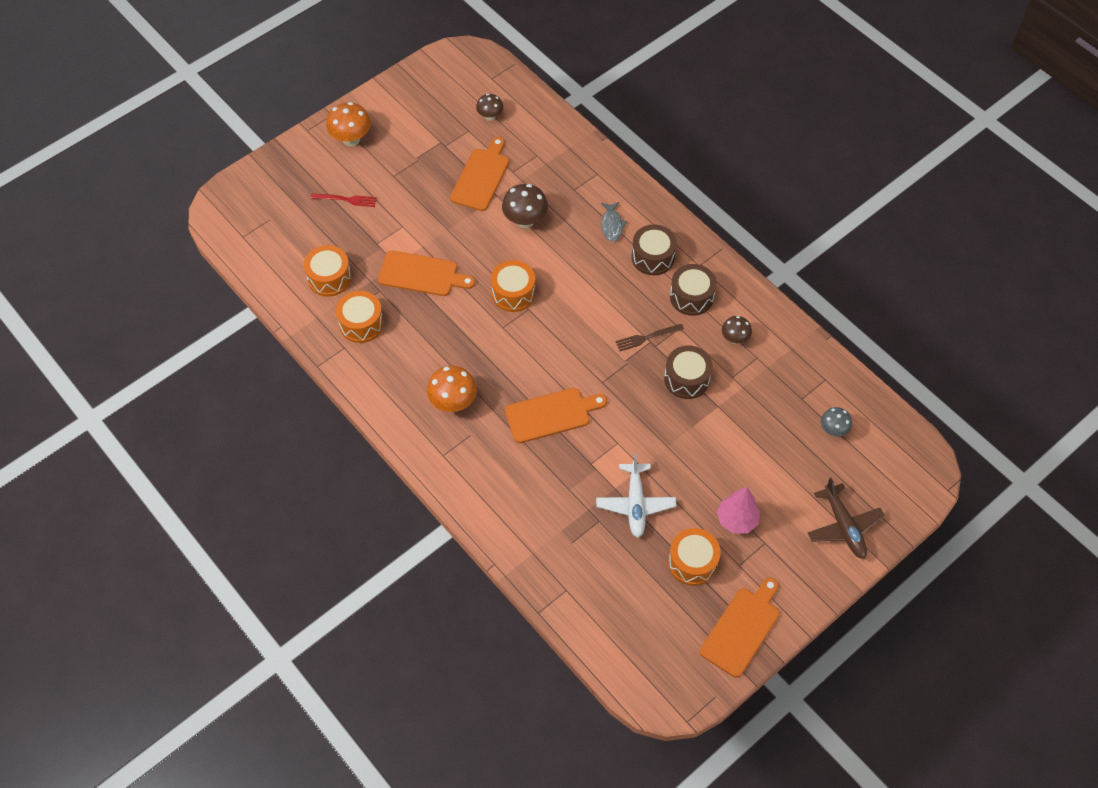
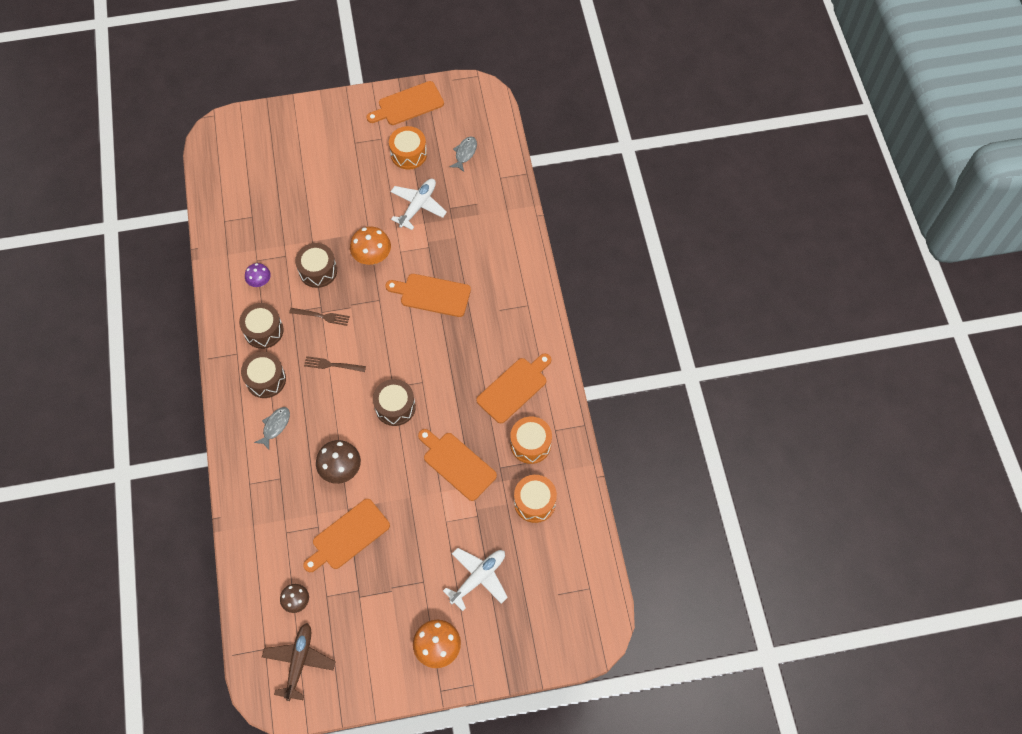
camera: 150 degrees left, 5 degrees up
(346, 199) = (478, 578): red fork -> white plane
(408, 366) = (514, 388): none -> orange cutting board
(453, 402) = (497, 340): orange mushroom -> orange mushroom (372, 257)
(513, 293) = (395, 407): orange drum -> brown drum
(601, 299) = (332, 365): none -> brown fork
(628, 599) = (465, 153): none -> grey fish
(734, 339) = (260, 282): brown mushroom -> purple mushroom
(736, 520) = (361, 164): pink tree -> none
(833, 430) = (250, 186): grey mushroom -> none
(843, 526) = (298, 127): brown plane -> brown plane (299, 661)

